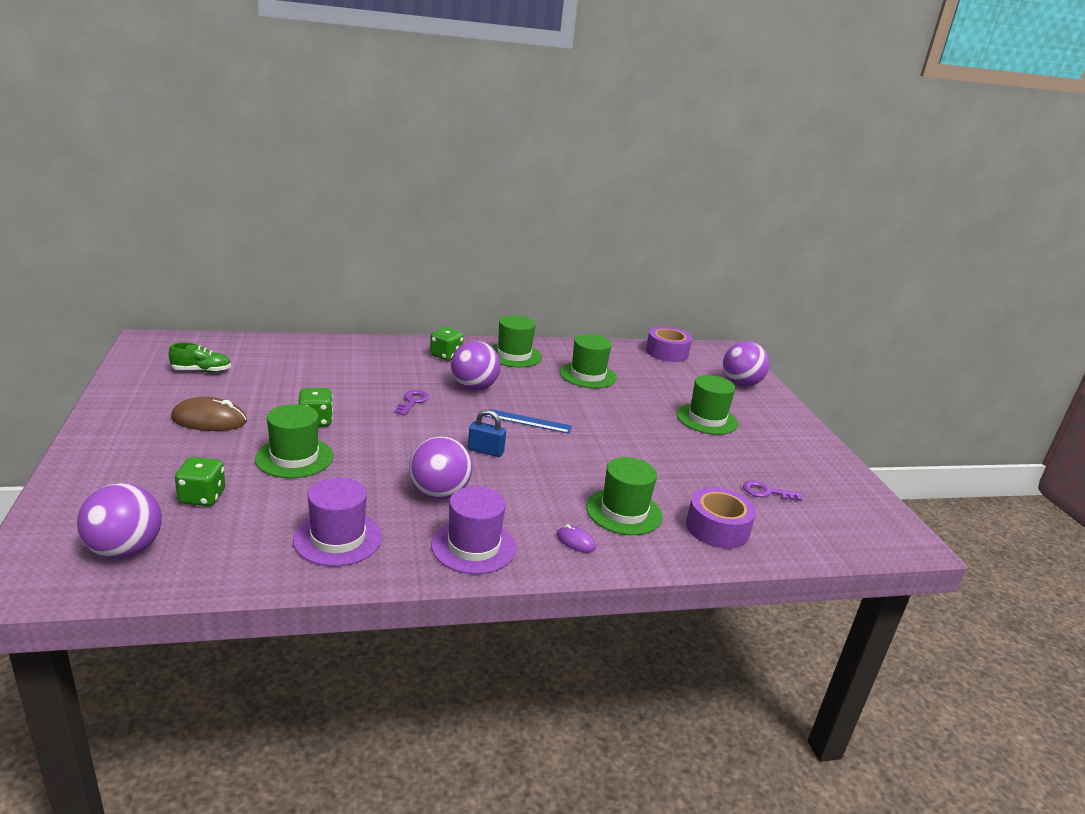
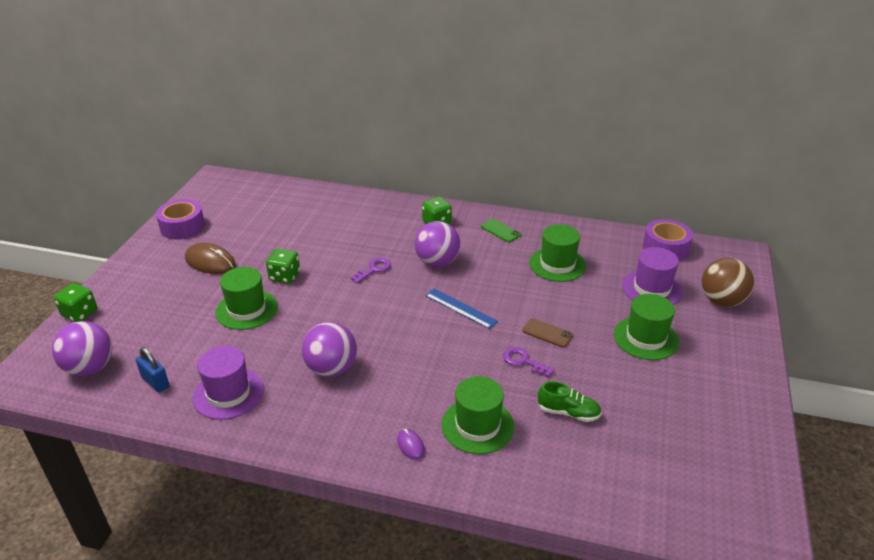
camera: 30 degrees right, 10 degrees up
(201, 371) = (234, 213): green shoe -> green shoe (568, 412)
(202, 497) = (163, 333): green dice -> green dice (80, 313)
(473, 546) = (323, 427): purple hat -> purple hat (651, 289)
(485, 451) = (400, 333): blue padlock -> blue padlock (155, 382)
(514, 355) = (500, 231): green hat -> green phone
(623, 428) = (547, 333): none -> brown phone
(717, 528) = (556, 467): purple tape -> purple tape (182, 227)
(741, 384) = (721, 301): purple ball -> brown ball
(766, 492) = (642, 439): purple key -> purple key (523, 361)

